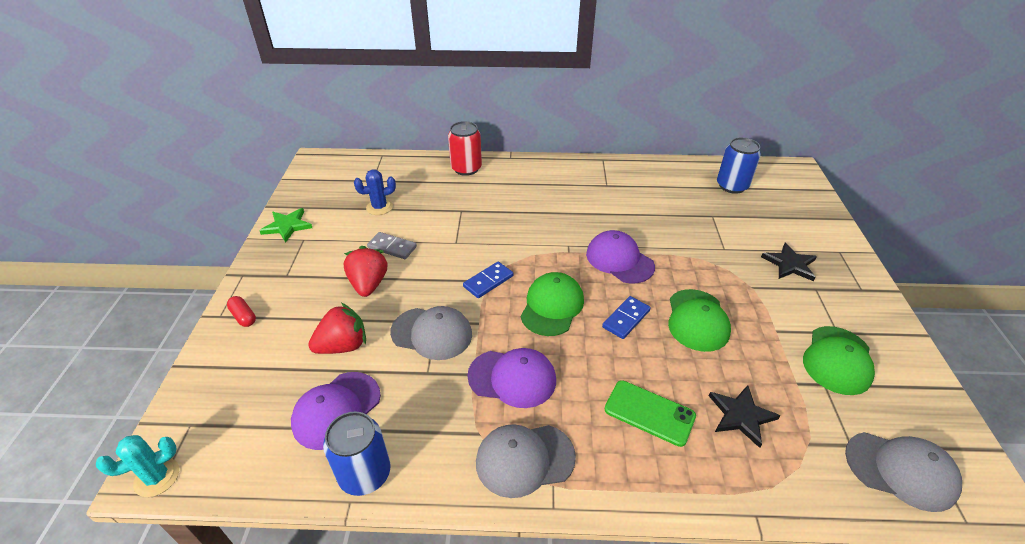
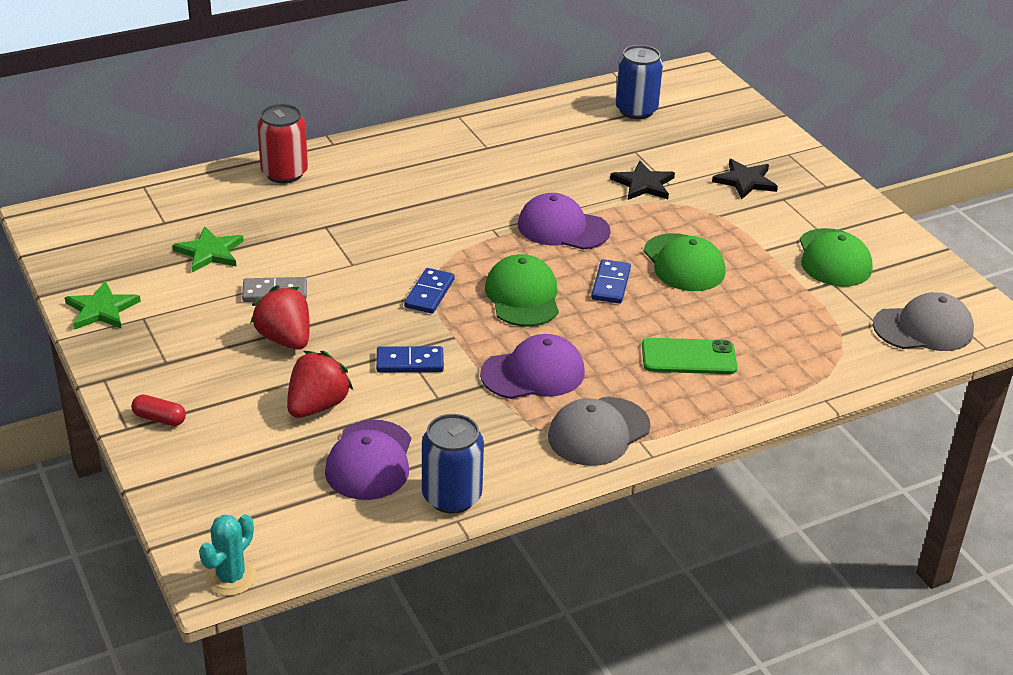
camera: 30 degrees left, 5 degrees down
(379, 207) = (210, 252): blue cactus -> green star
(432, 333) = (410, 362): grey cap -> blue domino
(741, 416) = (772, 332): black star -> black star (643, 184)

